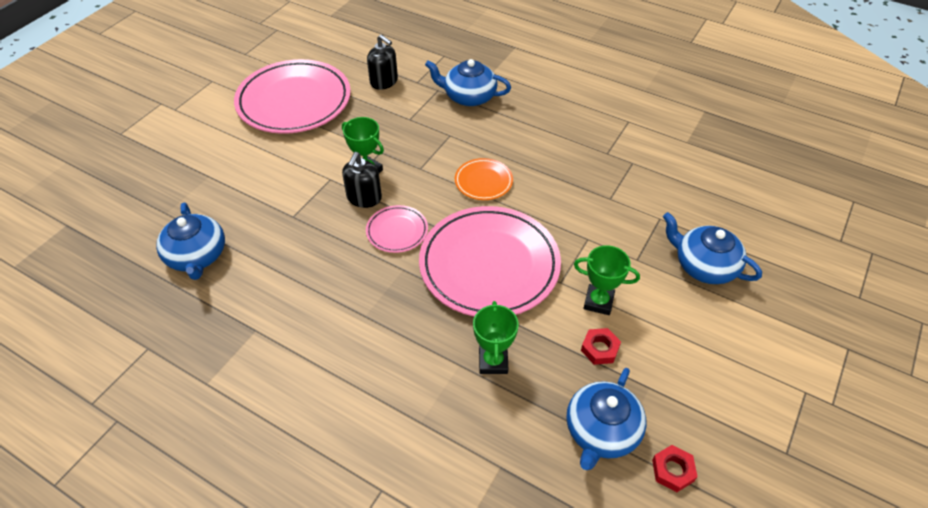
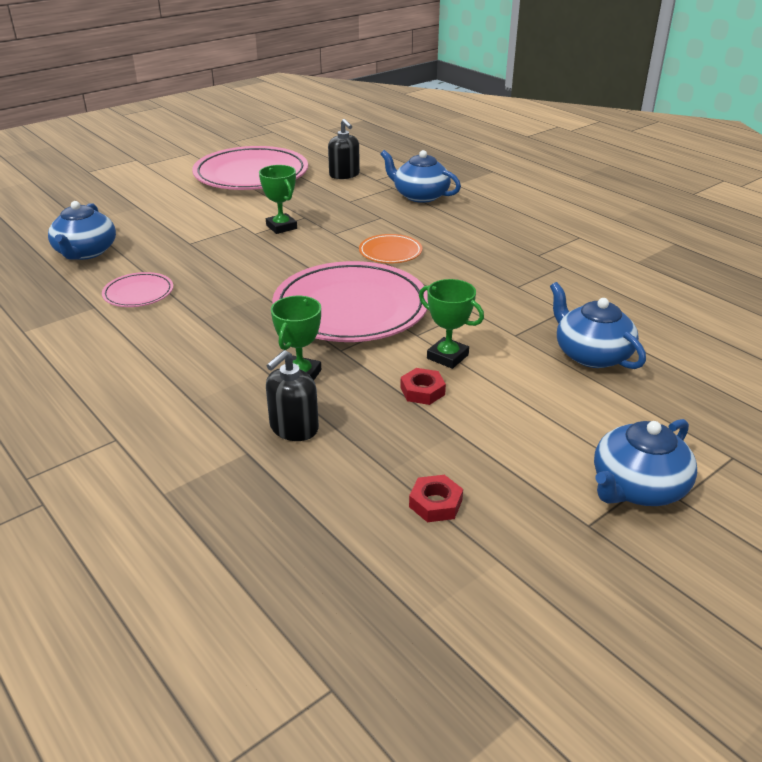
camera: 20 degrees right, 15 degrees down
(364, 198) = (264, 243): black soap dispenser -> black soap dispenser (294, 428)
(397, 231) = (278, 269): pink plate -> pink plate (138, 293)
(601, 431) = (376, 453): blue teapot -> blue teapot (637, 487)

